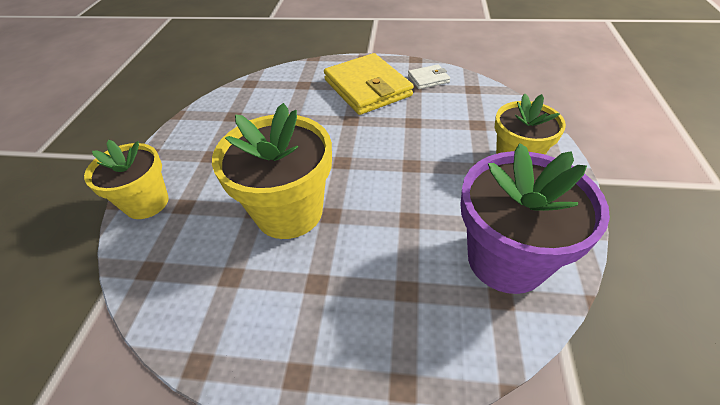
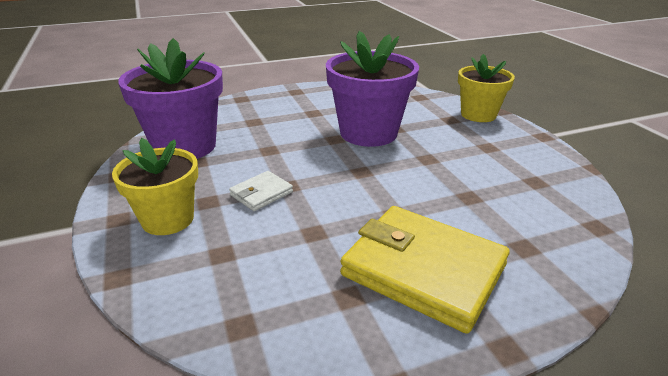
camera: 150 degrees right, 15 degrees down
(289, 212) = (368, 133): yellow flower pot -> purple flower pot
(428, 79) = (334, 325): white wallet -> white wallet (261, 193)

